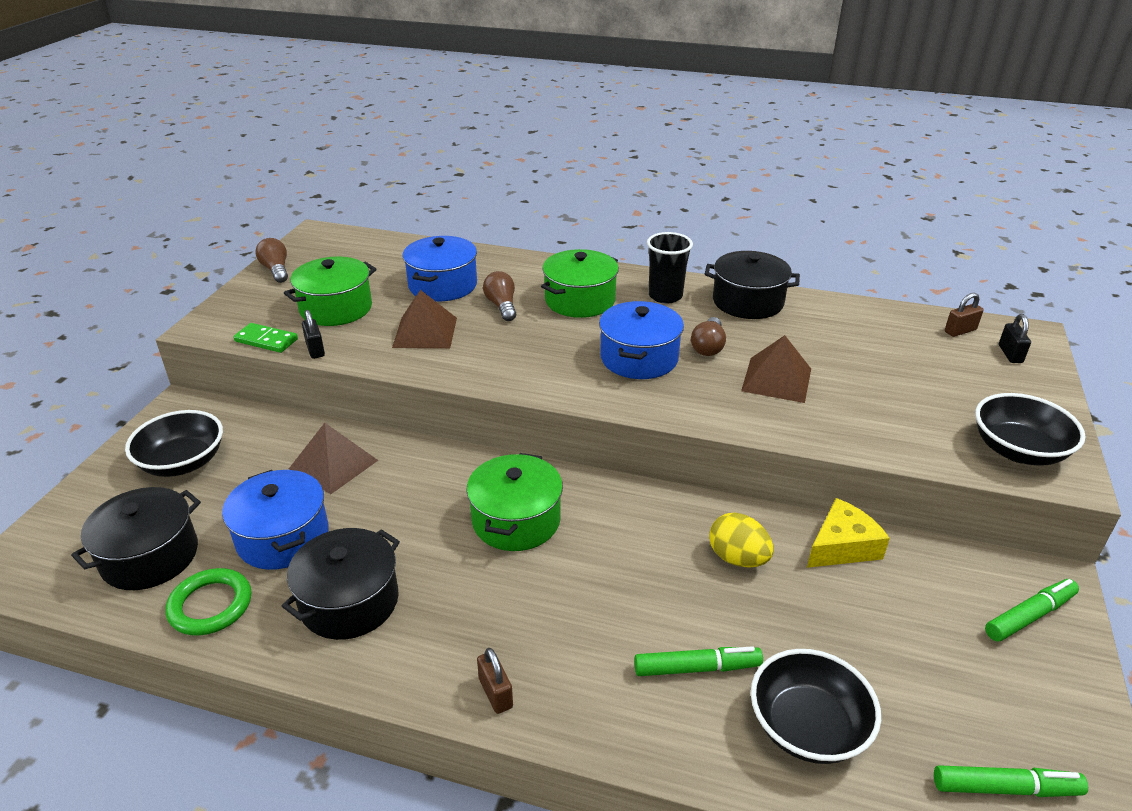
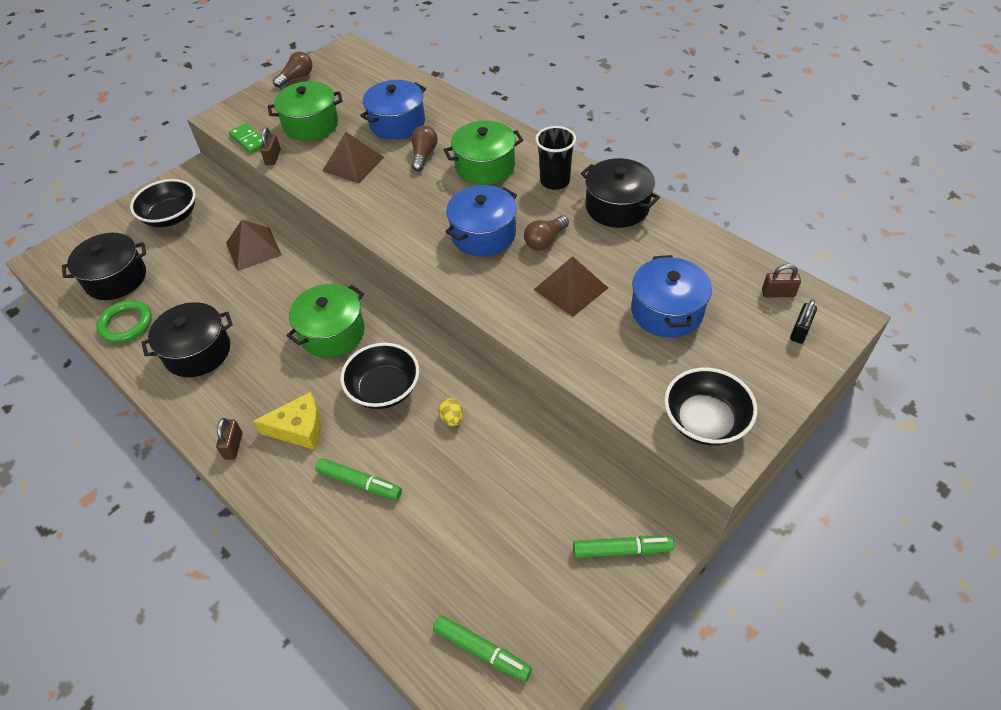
camera: 30 degrees right, 15 degrees up
(276, 270) = (296, 77): brown light bulb -> brown light bulb turned 45 degrees clockwise
(283, 537) = (191, 292): blue pot -> blue pot (666, 311)
(315, 349) = (273, 157): black padlock -> brown padlock
(737, 558) = (452, 418): yellow egg -> yellow egg, size x0.60
(807, 727) = (393, 552): black bowl -> black bowl (384, 389)
(842, 546) = (534, 440): yellow cheese -> yellow cheese (299, 428)

